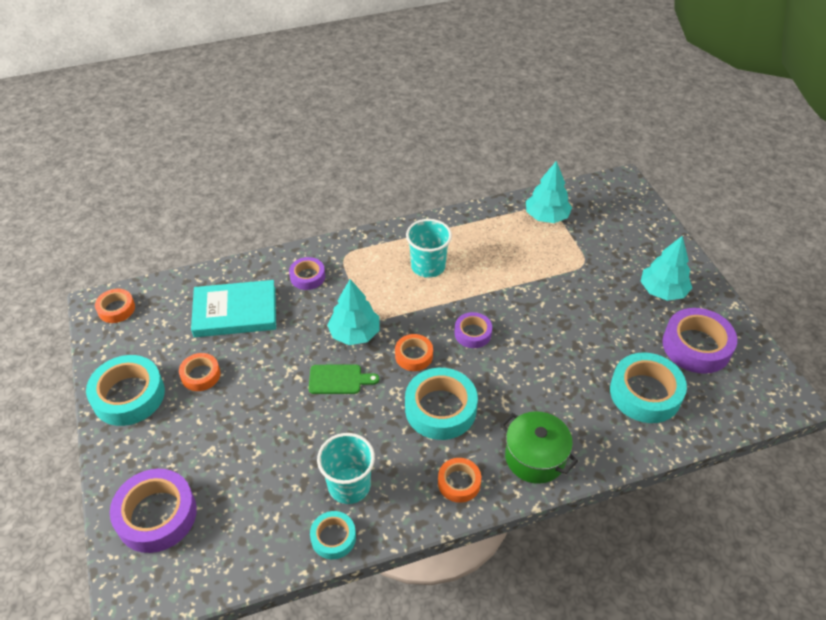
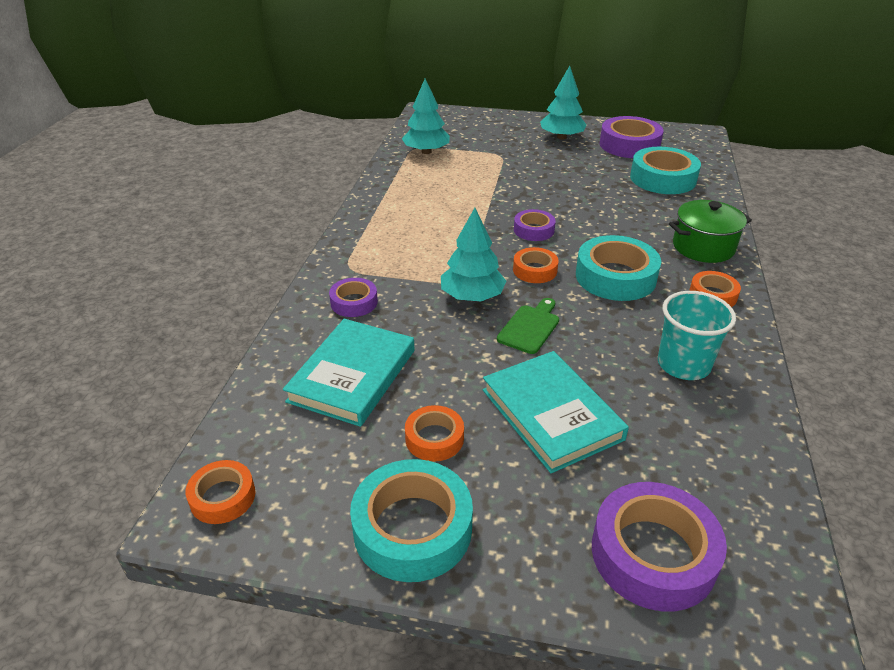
camera: 60 degrees left, 10 degrees down
(252, 424) = (551, 414): none -> turquoise book
(333, 537) = (750, 397): turquoise tape -> none
(428, 266) = (422, 225): turquoise cup -> none

